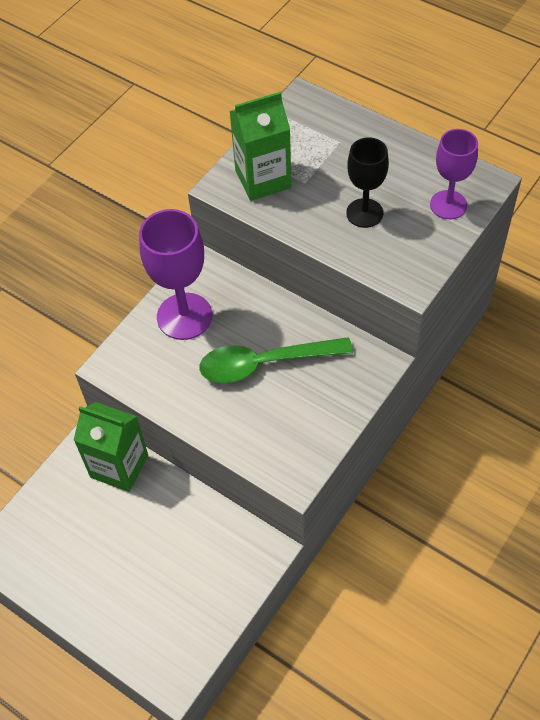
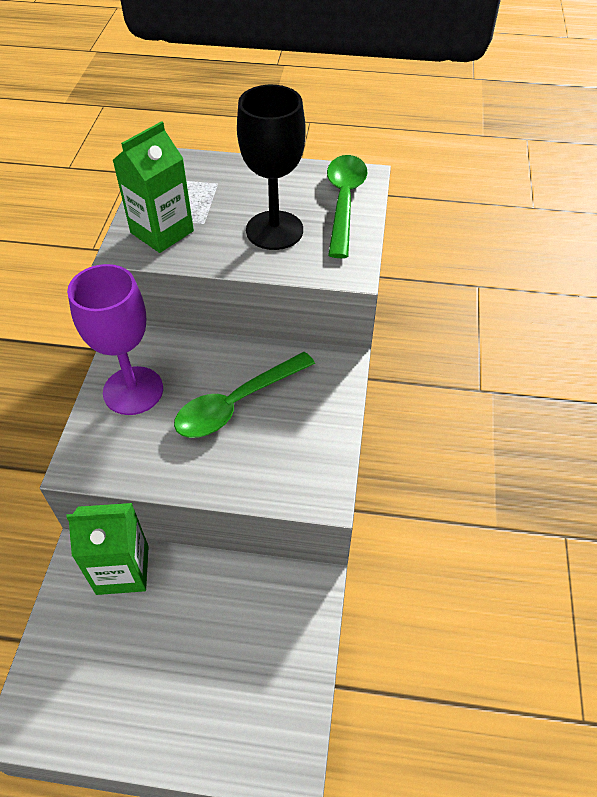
camera: 30 degrees left, 5 degrees down
(364, 213) = (274, 230): black goblet -> black goblet, size x1.56
(448, 205) = (344, 202): purple goblet -> green spoon

